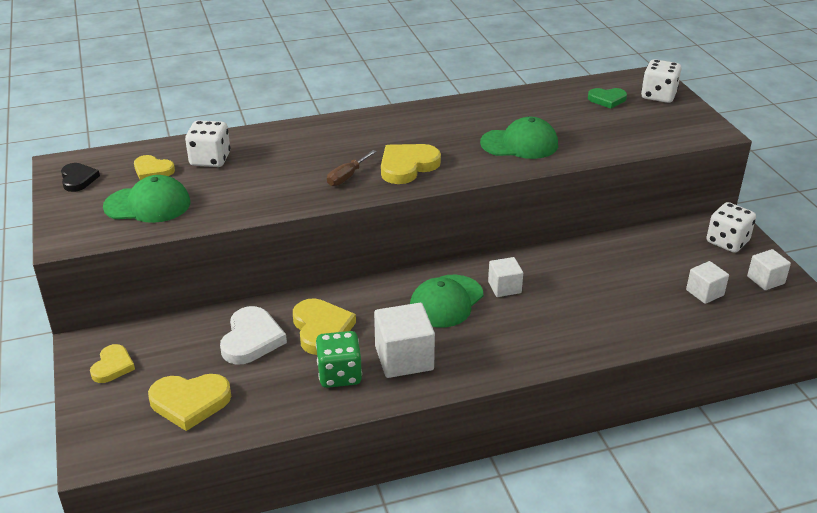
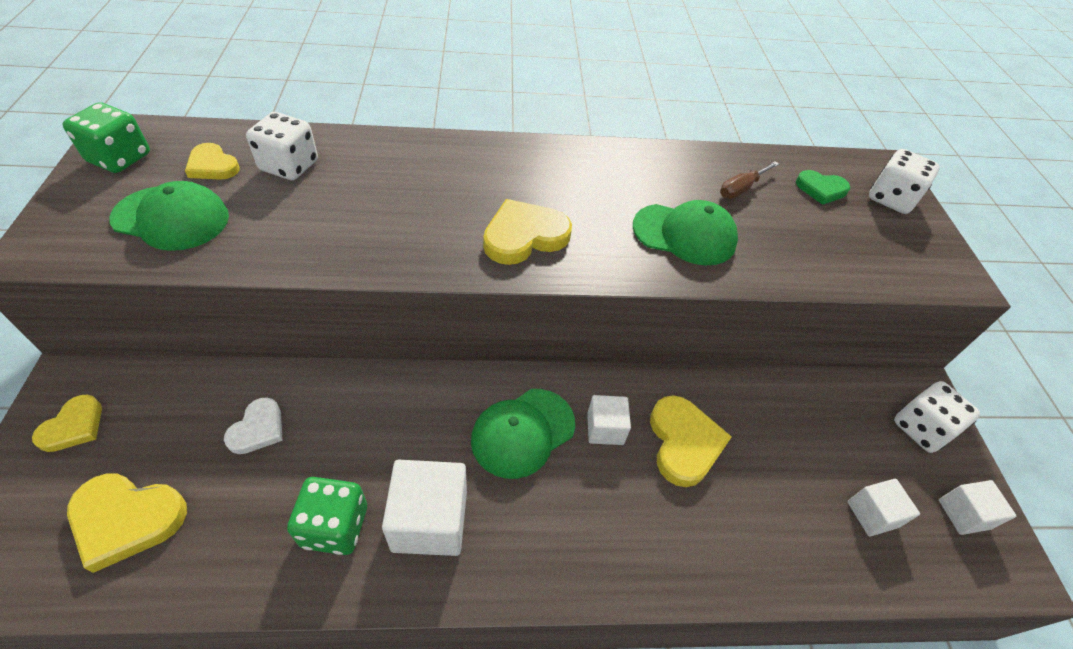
camera: 10 degrees right, 15 degrees up
(78, 179) = (119, 158): black heart -> green dice
(251, 339) = (258, 429): white heart -> white heart, size x0.63
(321, 329) = (349, 436): yellow heart -> yellow heart (684, 442)
(347, 177) = (440, 234): brown screwdriver -> brown screwdriver (741, 189)

